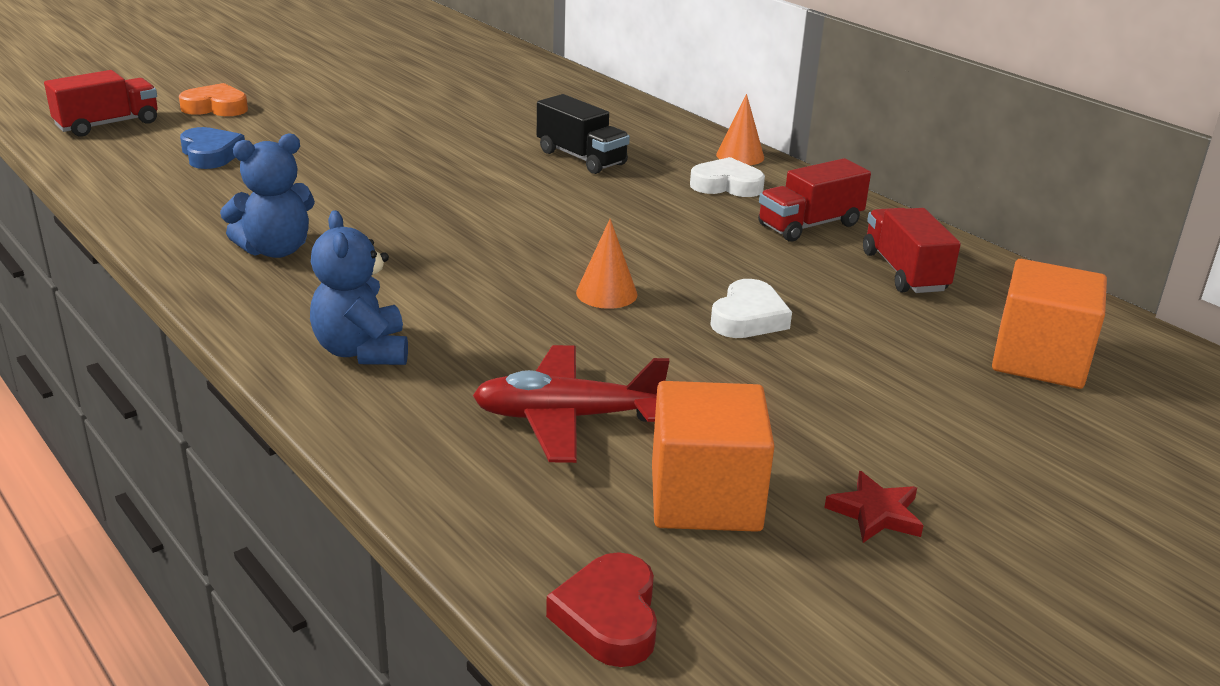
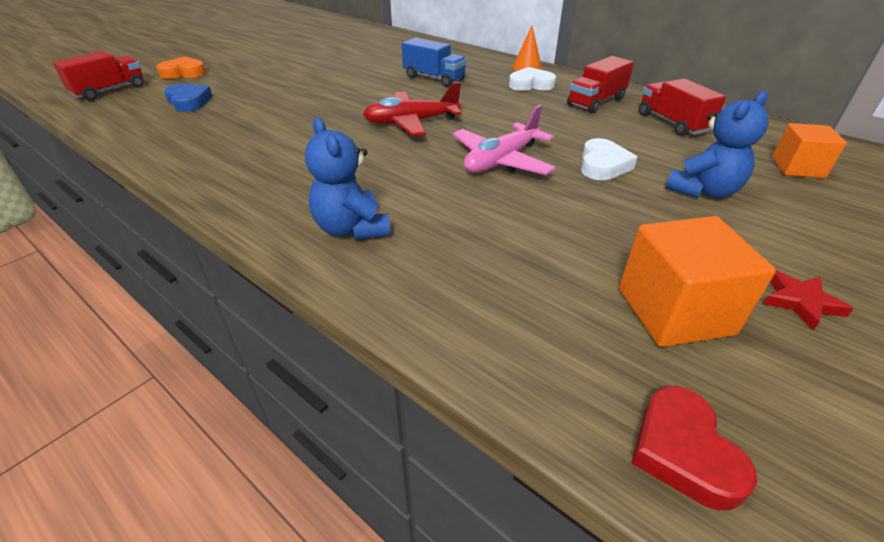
camera: 10 degrees left, 10 degrees up
(276, 250) = (257, 161): blue teddy bear -> blue teddy bear (703, 191)
(566, 418) = (530, 259): red plane -> red plane (411, 122)
(581, 158) = (434, 78): black truck -> blue truck
(606, 293) = (501, 161): orange cone -> pink plane
(1039, 360) = (797, 168): orange cube -> orange cube, size x0.66

